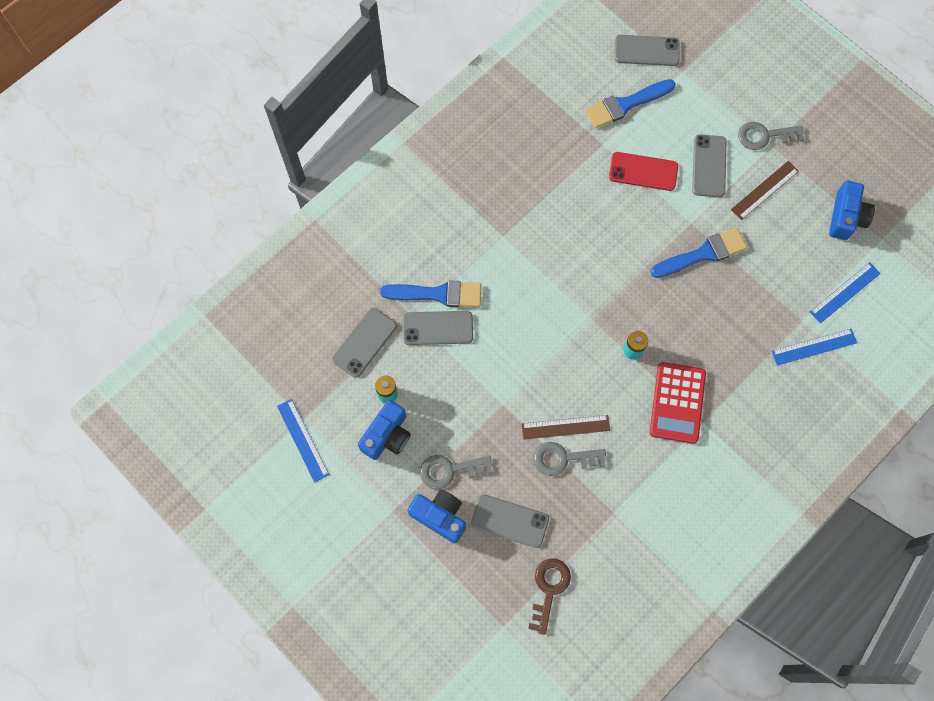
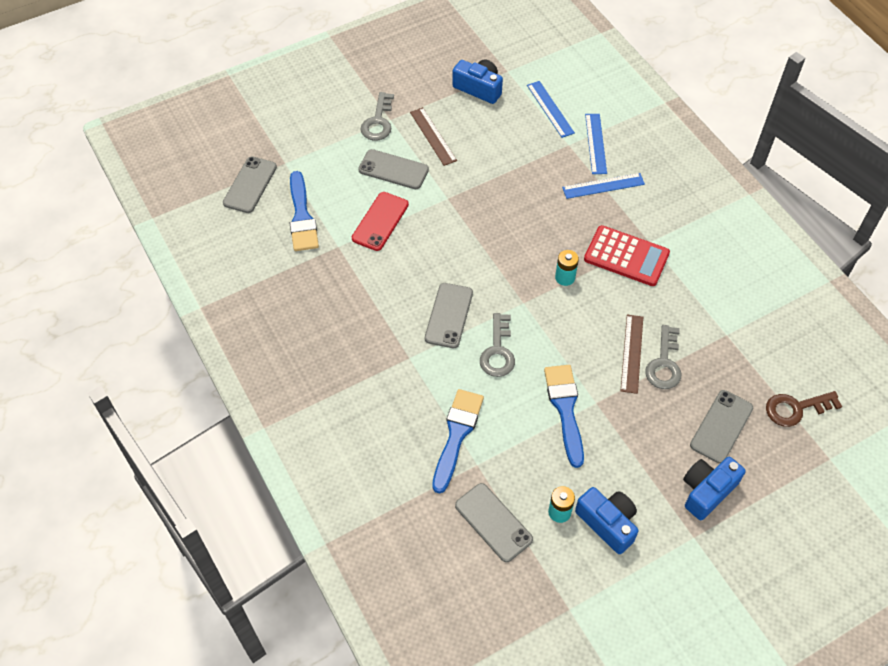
camera: 75 degrees left, 15 degrees down
(303, 440) = (595, 615): blue ruler -> blue ruler (603, 186)
(438, 328) = (496, 444): grey phone -> grey phone (448, 315)
(449, 470) = (658, 470): grey key -> grey key (498, 351)
(549, 589) = (795, 408): brown key -> brown key turned 45 degrees counterclockwise
(703, 253) = (482, 198): blue brush -> blue brush (565, 409)

